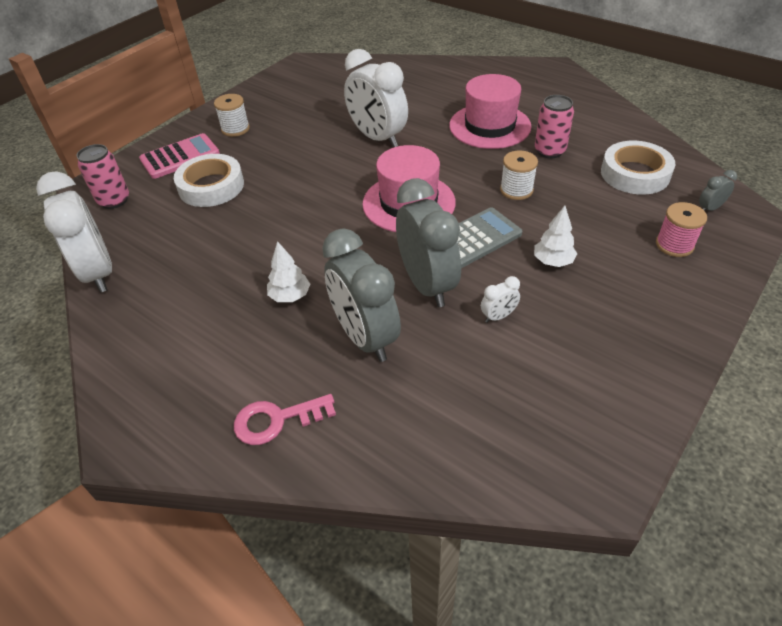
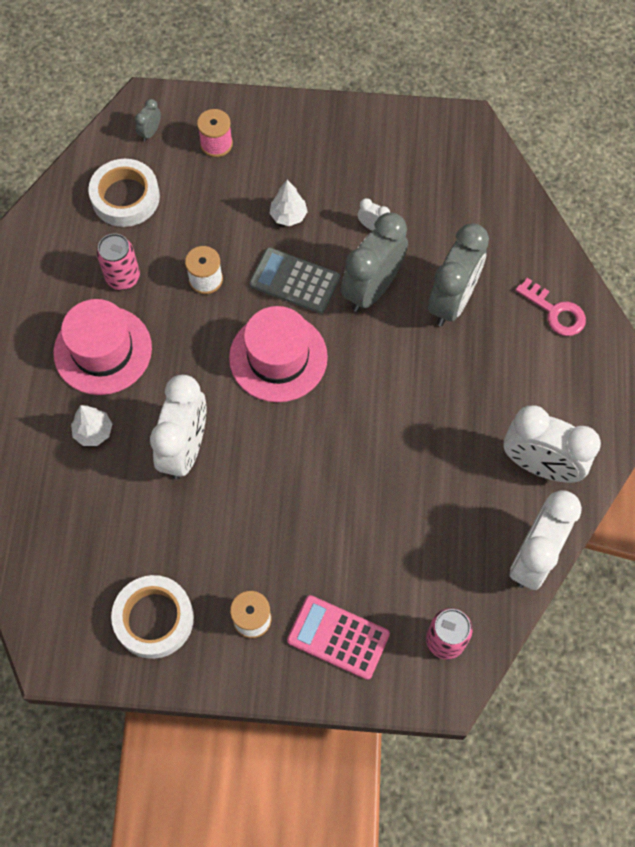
camera: 125 degrees left, 20 degrees up
(154, 316) = (540, 465): none -> white clock
(211, 186) = (364, 558): white tape -> white tape (154, 619)
(290, 296) = (450, 379): white tree -> white tree (93, 432)
(709, 208) = (150, 132): grey clock -> grey clock turned 90 degrees clockwise

